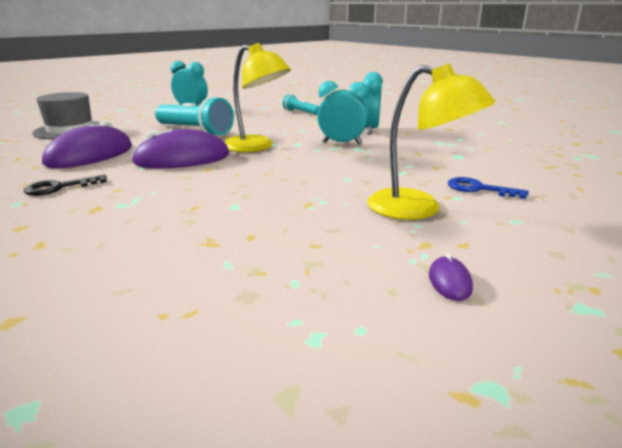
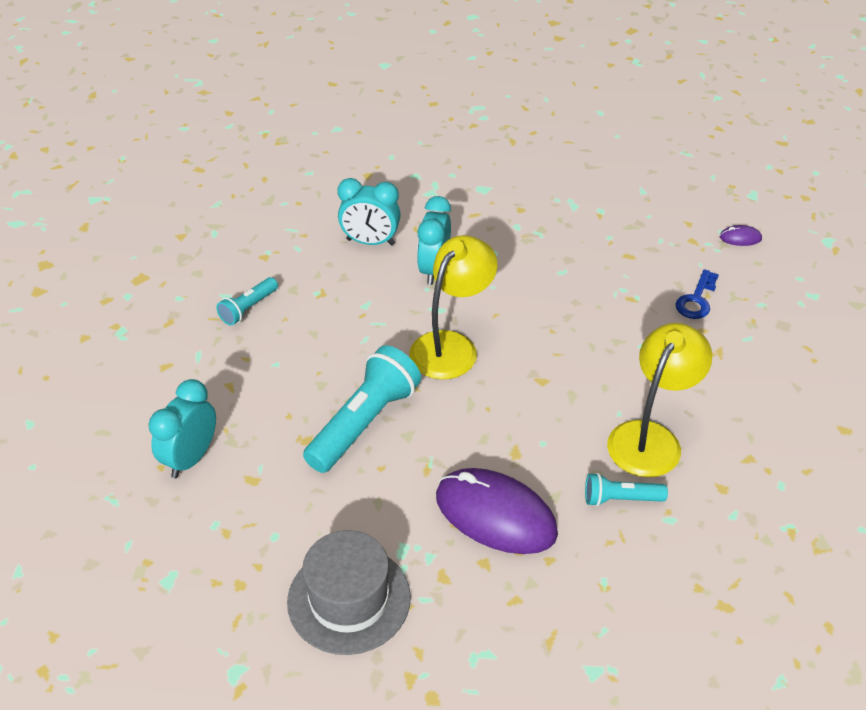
camera: 90 degrees left, 20 degrees up
(59, 187) = (620, 499): black key -> turquoise flashlight
(182, 158) = (505, 411): purple mouse -> none
(418, 209) = (629, 235): yellow lamp -> yellow lamp (650, 438)
(479, 189) = (579, 194): blue key -> blue key (696, 300)

